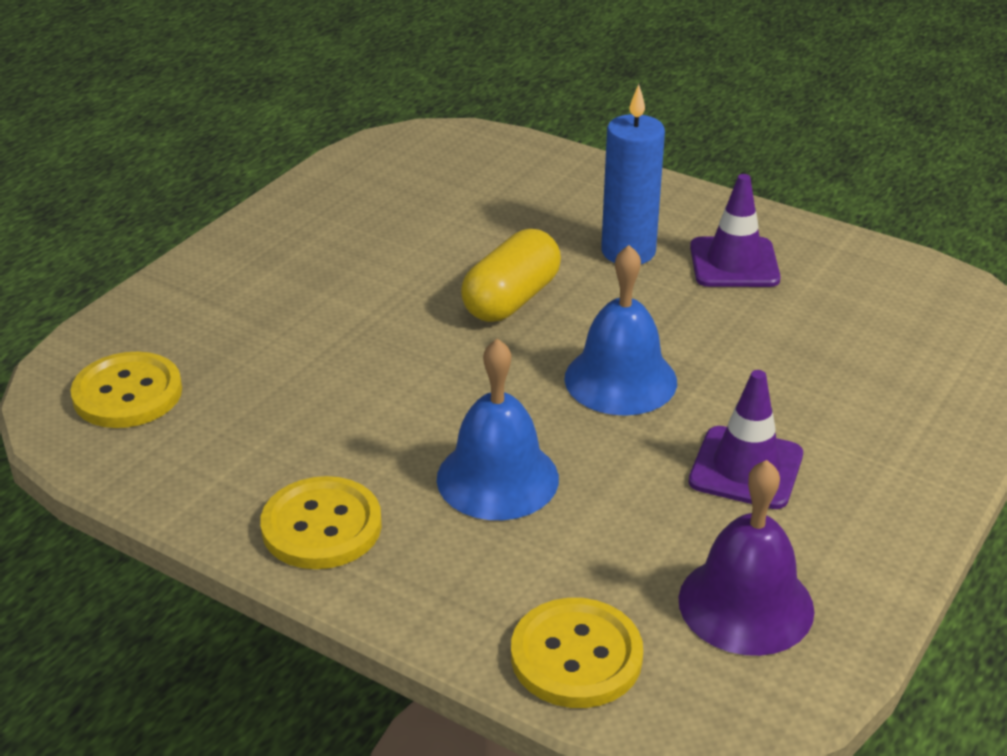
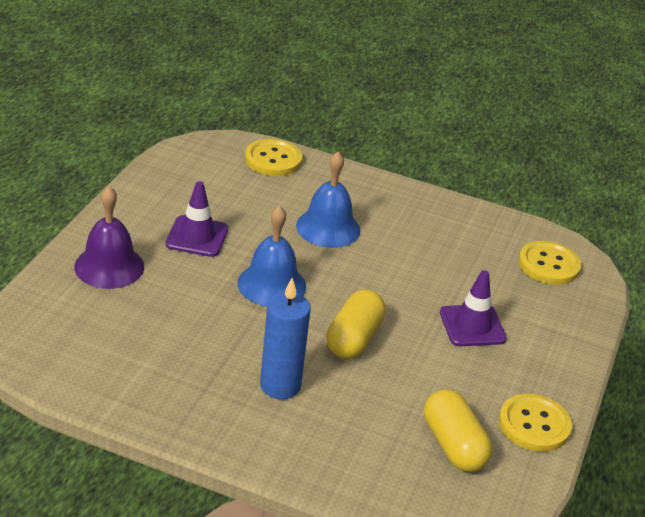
camera: 165 degrees right, 0 degrees up
(321, 526) = (405, 204): yellow button -> yellow button (534, 425)
(429, 187) = (453, 445): none -> yellow capsule
(734, 263) = (200, 379): purple traffic cone -> purple traffic cone (472, 326)
(746, 604) = (199, 178): purple bell -> purple bell (109, 266)

